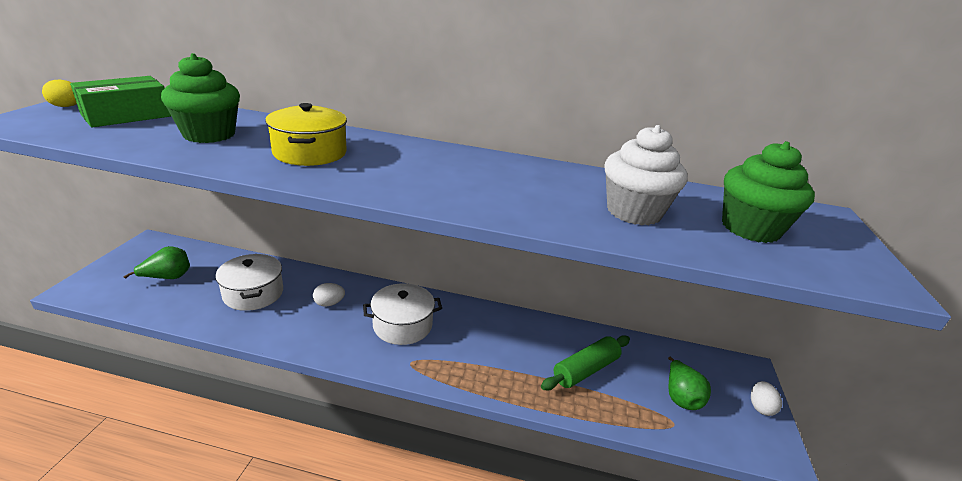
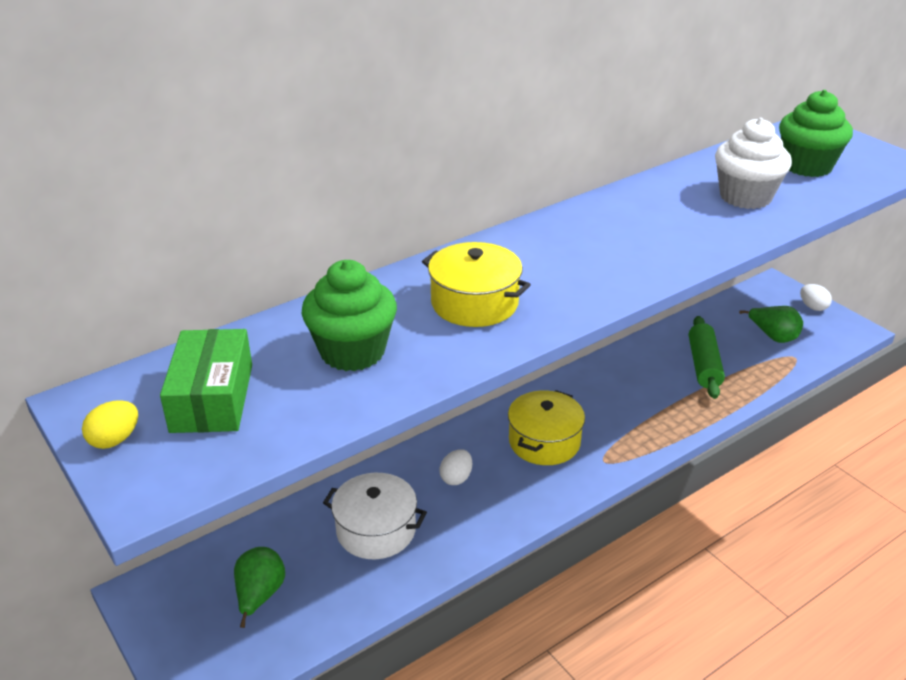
camera: 45 degrees left, 5 degrees up
(402, 325) = (544, 442): white pot -> yellow pot

